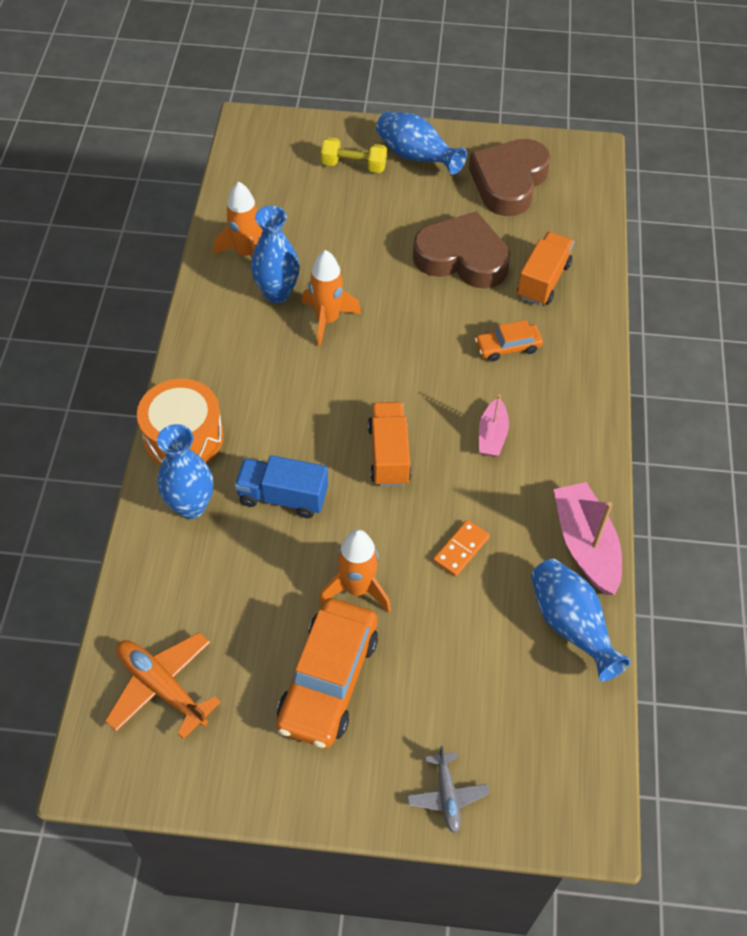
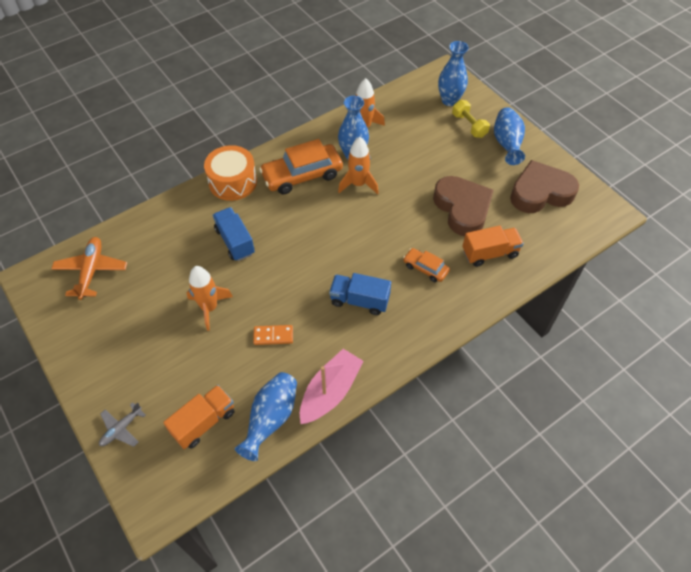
camera: 50 degrees right, 0 degrees up
(191, 506) = (197, 212): blue vase -> blue vase (449, 100)
(328, 679) = (147, 332): orange car -> orange car (302, 175)
(389, 454) = (302, 265): orange truck -> orange truck (204, 422)
(492, 435) = (359, 300): pink boat -> blue truck

